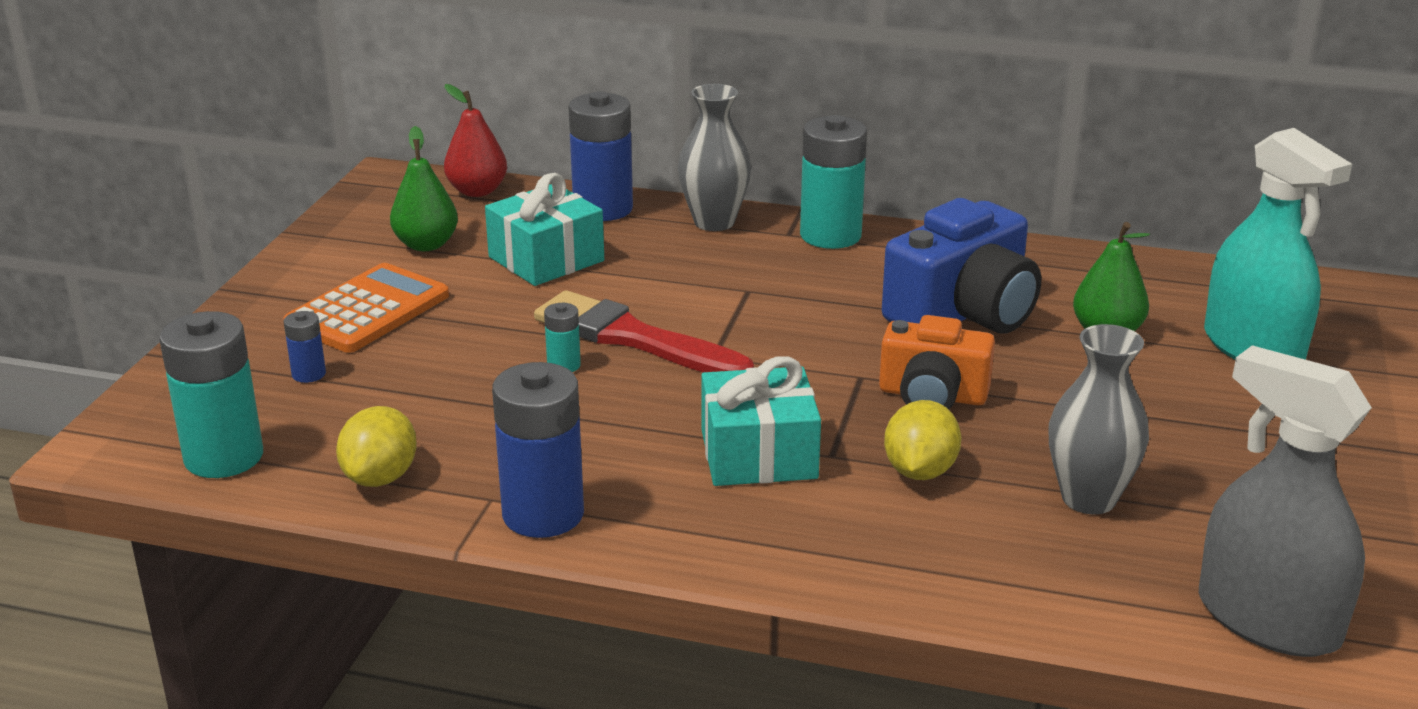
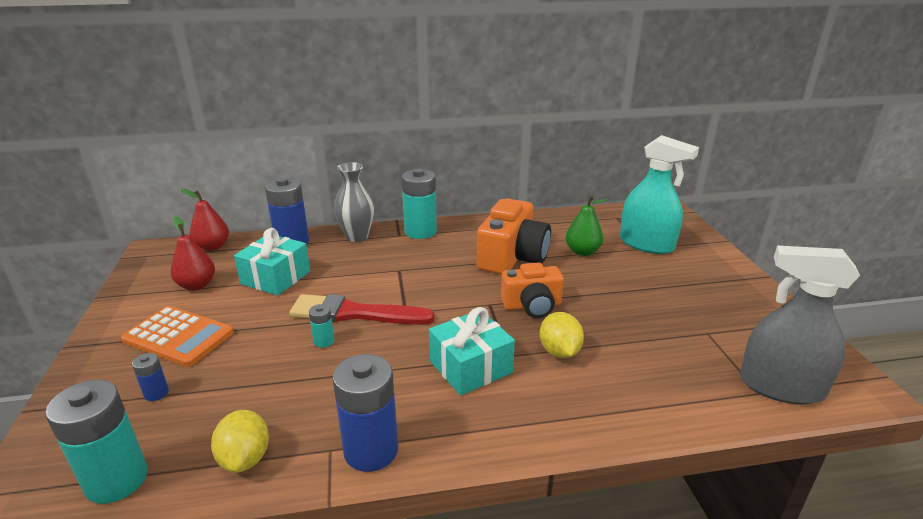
camera: 25 degrees left, 0 degrees up
(368, 310) = (178, 336): orange calculator -> orange calculator turned 105 degrees clockwise
(426, 245) = (197, 285): green pear -> red pear
(963, 313) = (512, 257): blue camera -> orange camera
(1088, 498) = (648, 342): grey vase -> none

